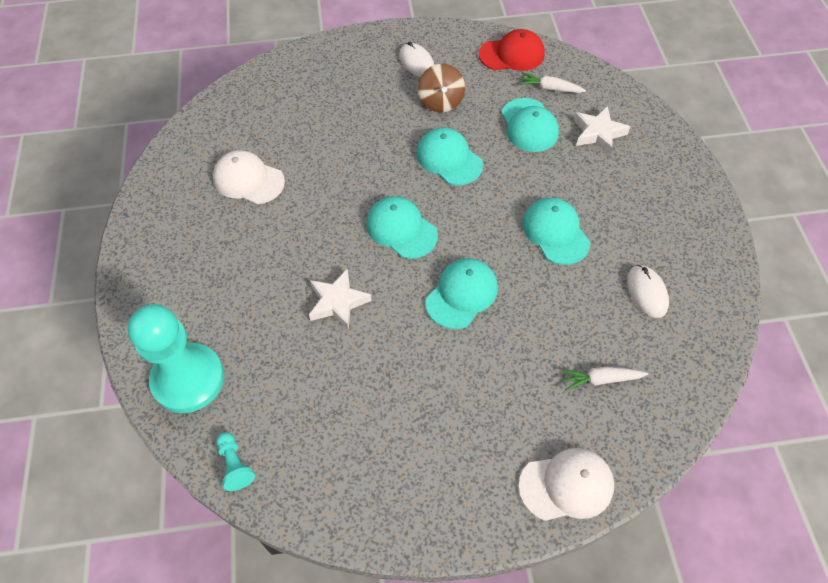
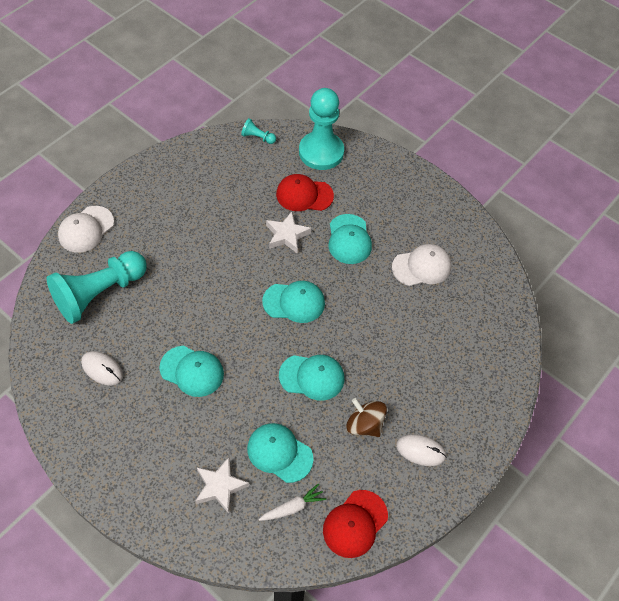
camera: 135 degrees right, 0 degrees up
(269, 336) = (304, 195): none -> red cap
(462, 294) = (219, 287): turquoise cap -> turquoise cap (349, 239)
(601, 379) = (99, 293): white carrot -> turquoise pawn

